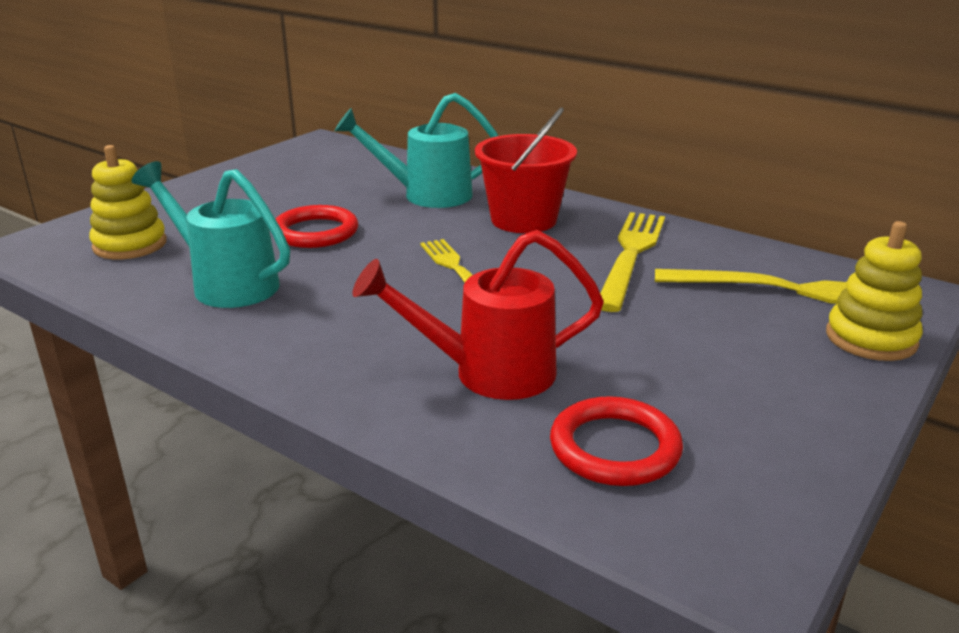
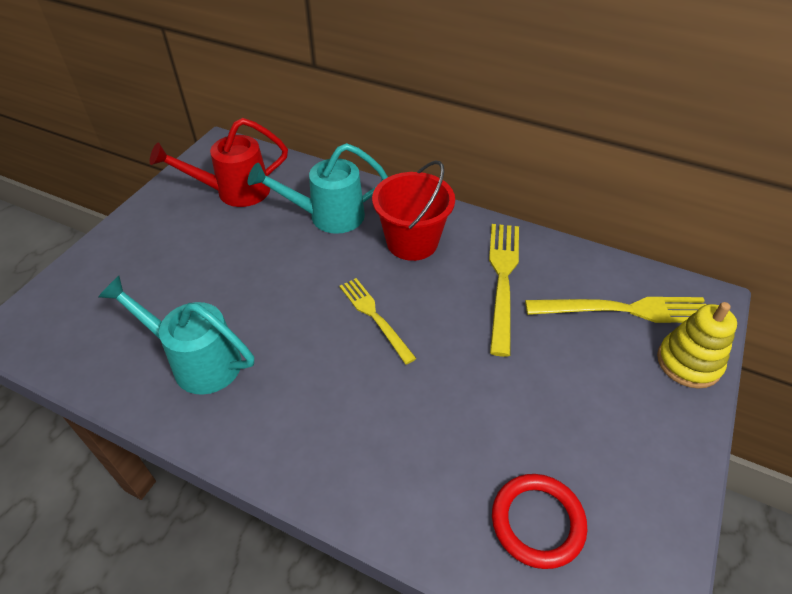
camera: 10 degrees left, 20 degrees up
(130, 245) = (100, 318): yellow stacking toy -> none
(315, 232) = (251, 280): red ring -> none
(488, 373) = (429, 447): red watering can -> red watering can (234, 192)

